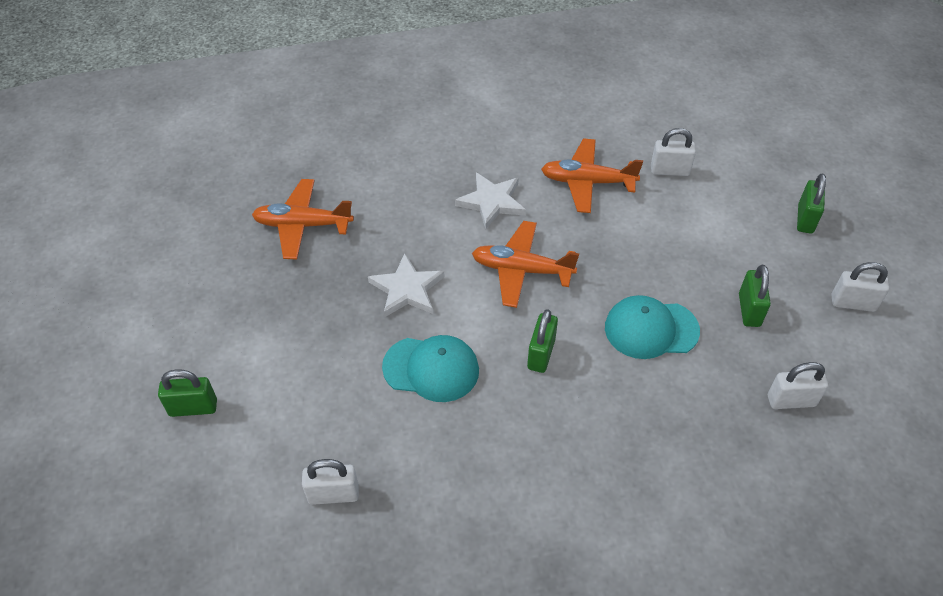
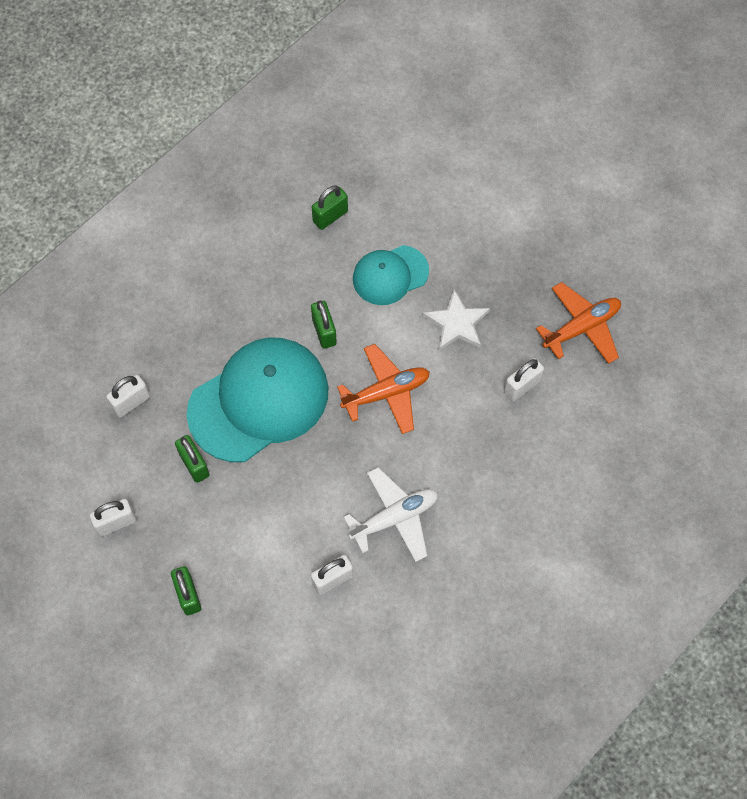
camera: 145 degrees right, 15 degrees up
(193, 408) = (516, 159): green padlock -> green padlock (330, 216)
(333, 494) = (384, 165): white padlock -> white padlock (522, 386)
(492, 202) = (457, 444): white star -> none
(587, 182) = (394, 518): orange plane -> white plane
(651, 329) = (259, 401): turquoise cap -> turquoise cap, size x1.81

